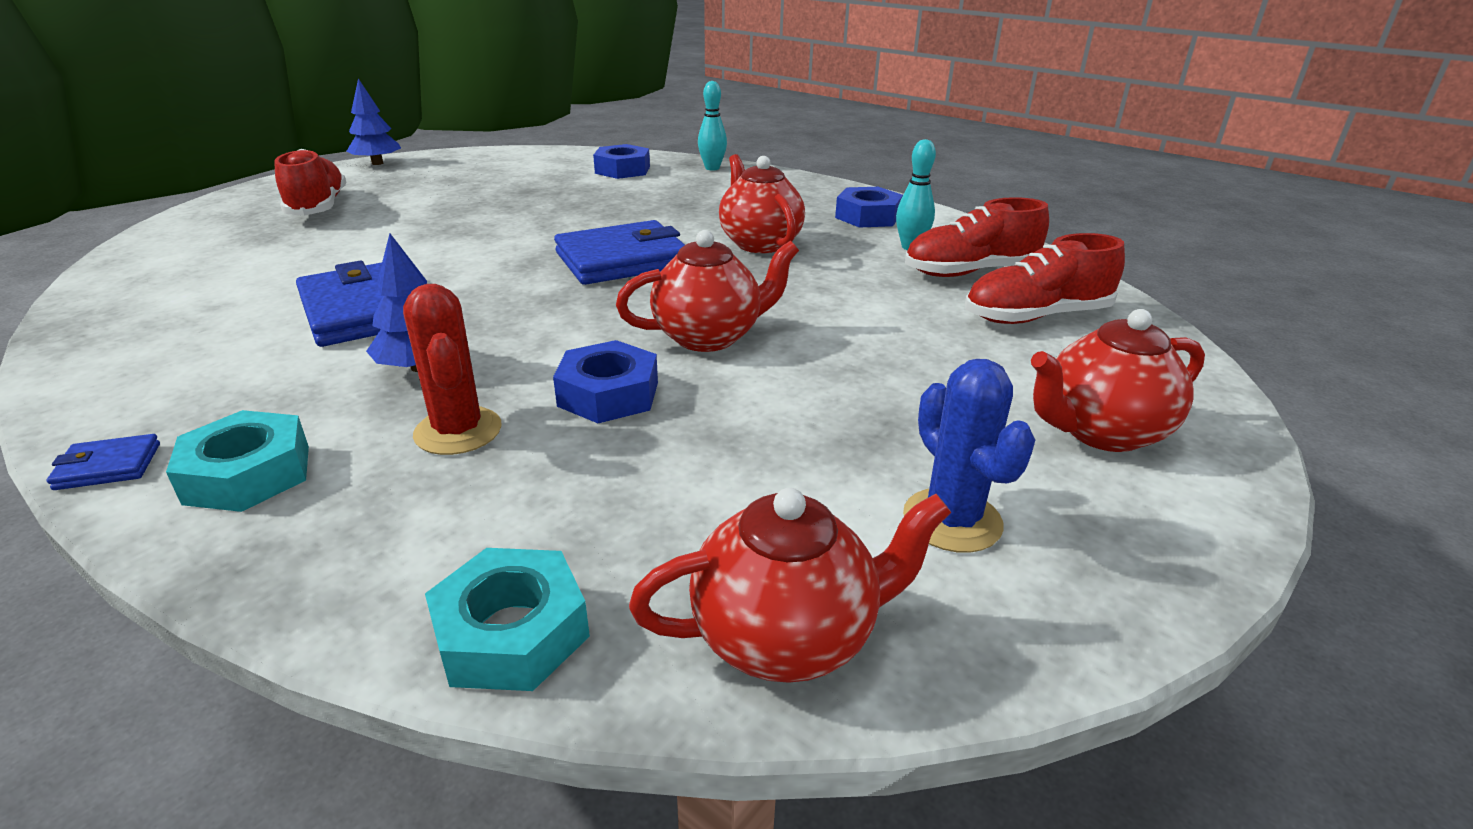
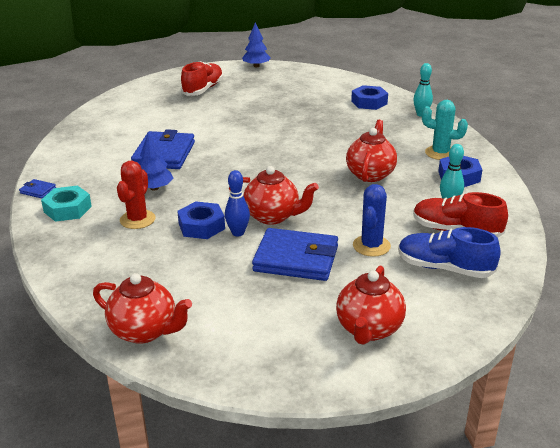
camera: 40 degrees right, 0 degrees up
(512, 632) = (80, 291): turquoise nut -> none
(622, 260) = (291, 162): blue wallet -> blue wallet (296, 259)
(690, 380) = (238, 233): none -> blue bowling pin
(804, 199) = (440, 153): none -> turquoise cactus
(952, 520) = (249, 328): blue cactus -> blue cactus (371, 246)
(1035, 317) = (444, 268): red shoe -> blue shoe
(1101, 432) = (369, 329): red teapot -> red teapot turned 90 degrees counterclockwise

